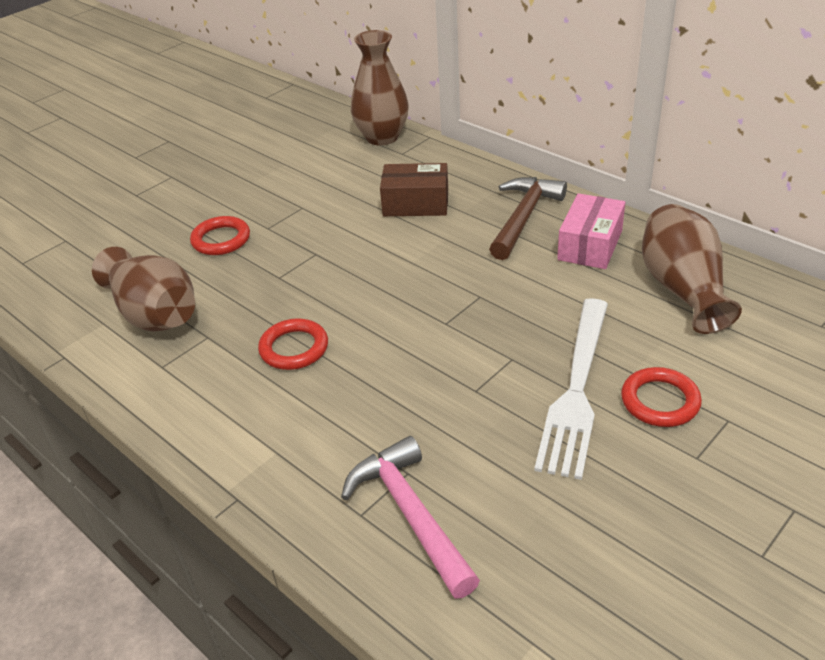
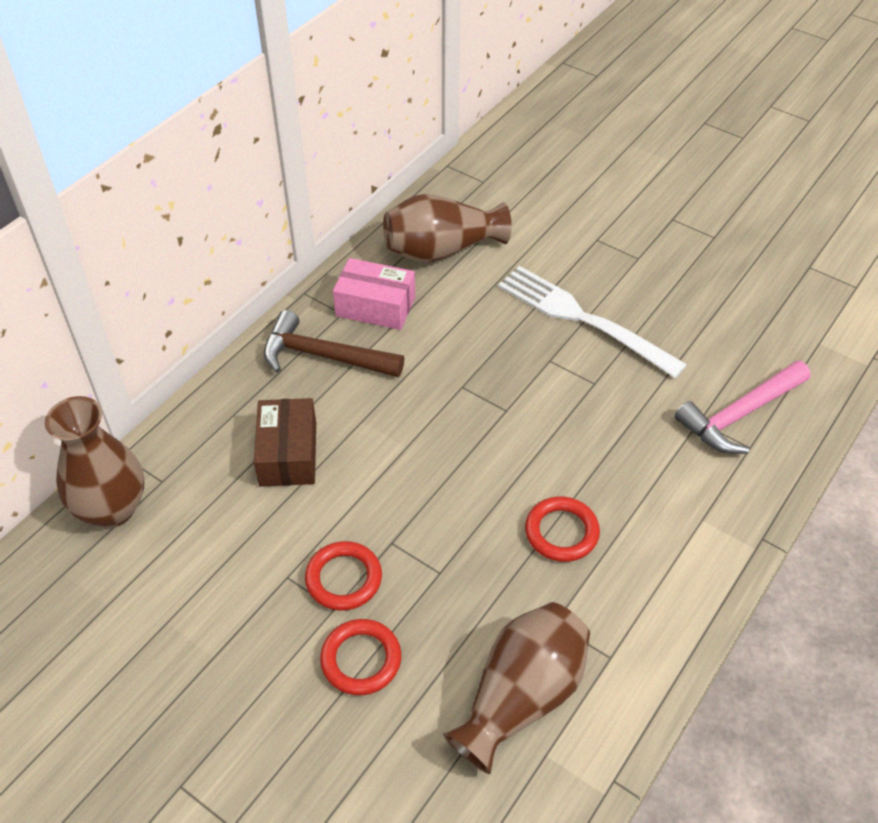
camera: 100 degrees left, 10 degrees up
(576, 390) = (582, 319): white fork -> white fork turned 150 degrees counterclockwise
(660, 401) = (585, 272): red ring -> red ring (344, 578)

